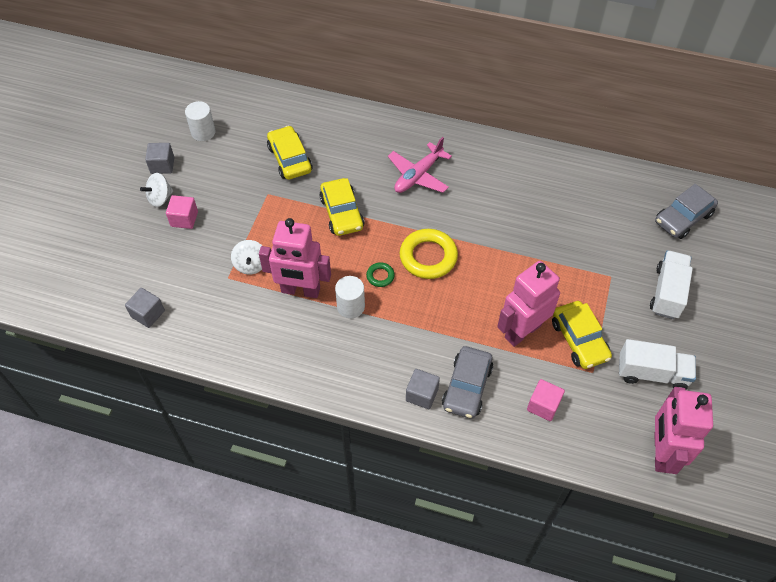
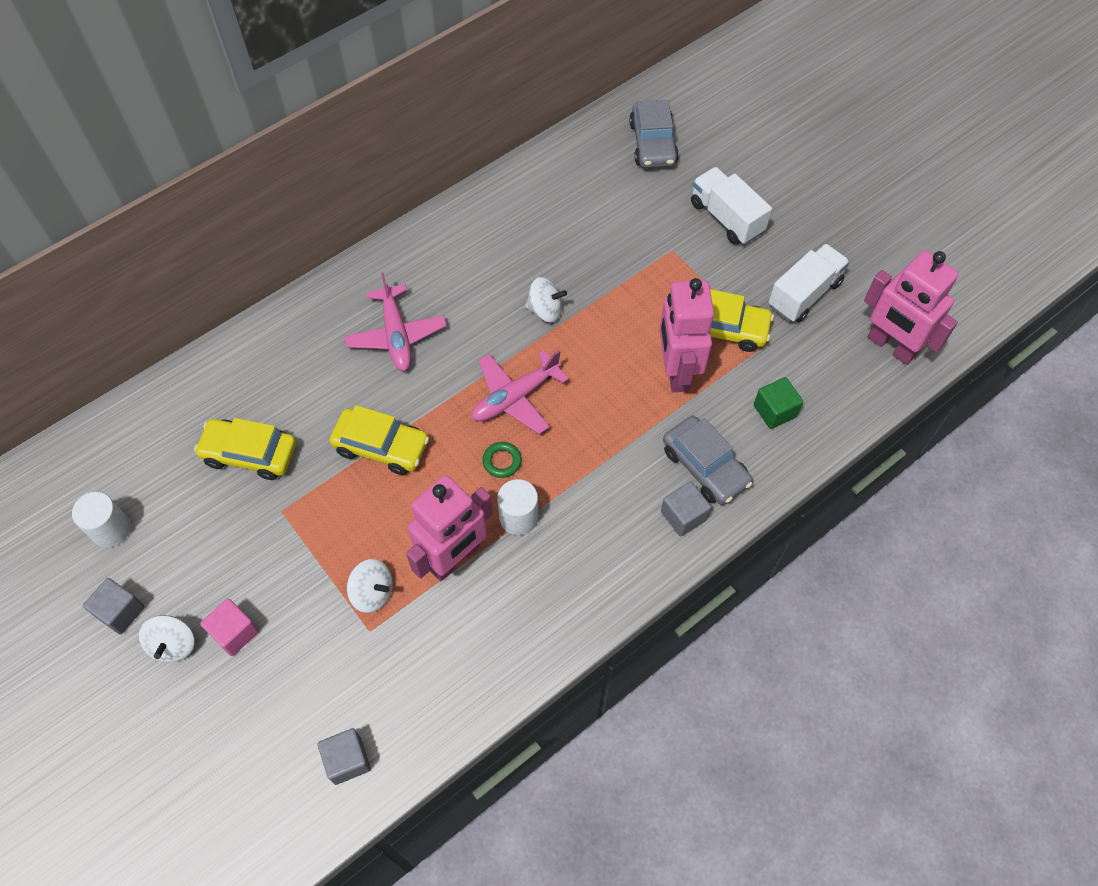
camera: 55 degrees left, 5 degrees up
(428, 257) = (515, 397): yellow ring -> pink plane
(501, 236) = (545, 310): none -> white spinning top
(543, 405) = (774, 411): pink cube -> green cube

